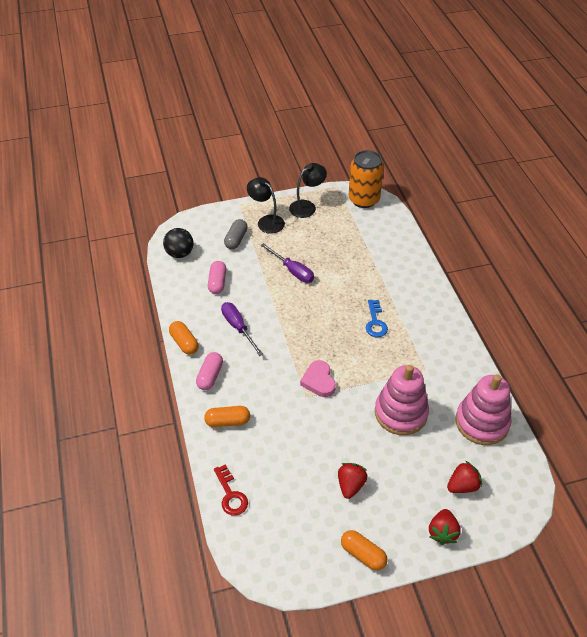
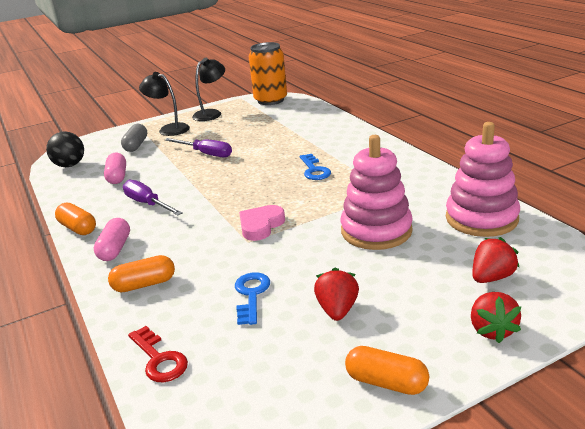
camera: 10 degrees left, 20 degrees down
(298, 454) = (251, 295): none -> blue key
(319, 381) = (261, 225): pink heart -> pink heart turned 60 degrees clockwise

